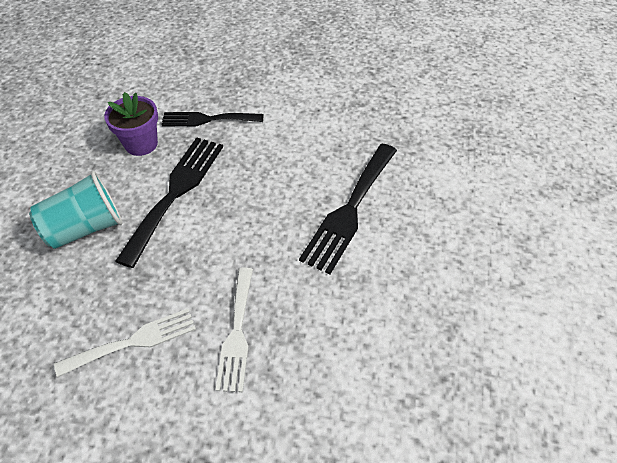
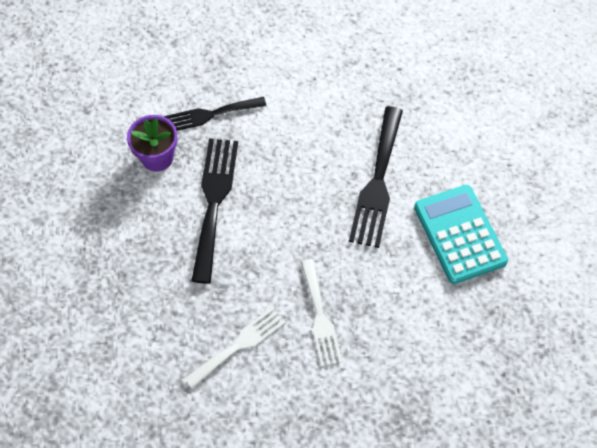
camera: 15 degrees left, 10 degrees up
(85, 228) = (147, 256): turquoise cup -> none
(426, 281) = (459, 234): none -> turquoise calculator

